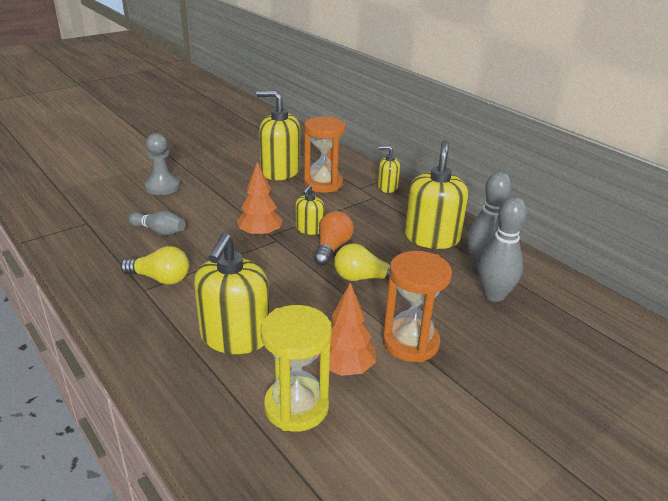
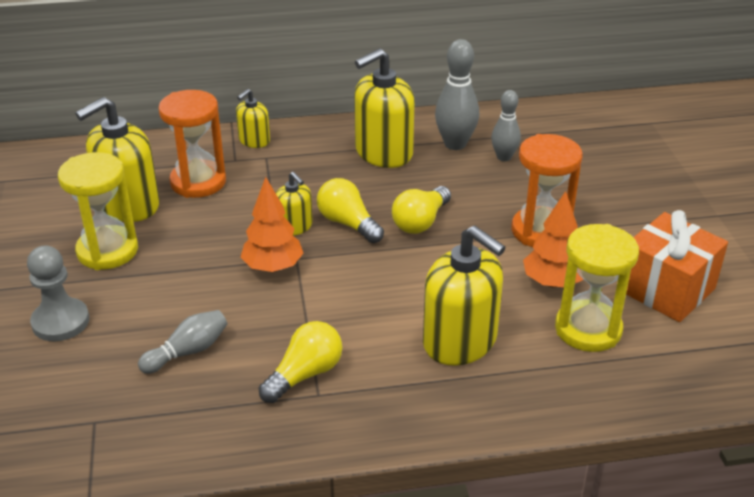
camera: 60 degrees left, 5 degrees up
(232, 179) = (107, 251): none -> yellow hourglass
(332, 248) = (348, 223): orange light bulb -> yellow light bulb
(395, 449) = (666, 289): none -> orange gift
(432, 238) = (383, 152): yellow soap dispenser -> yellow soap dispenser turned 75 degrees counterclockwise
(494, 295) = (504, 157): grey bowling pin -> grey bowling pin, size x0.65

